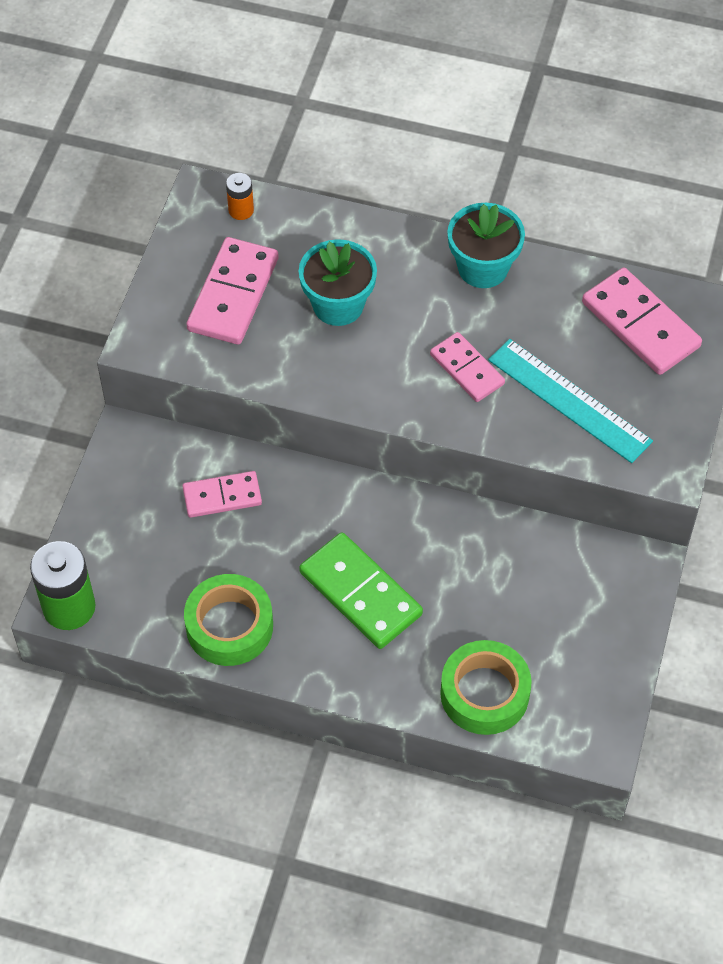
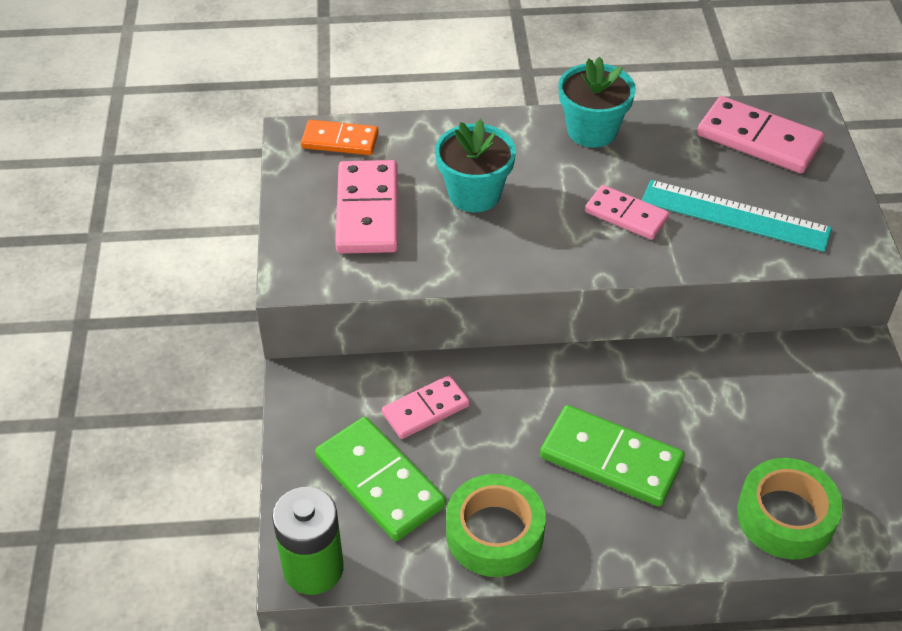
camera: 20 degrees left, 10 degrees down
(155, 550) = (380, 481): none -> green domino
(241, 210) = (340, 140): orange battery -> orange domino

